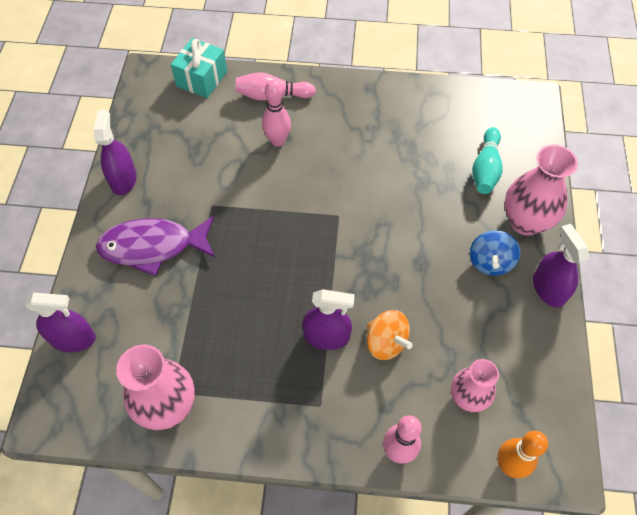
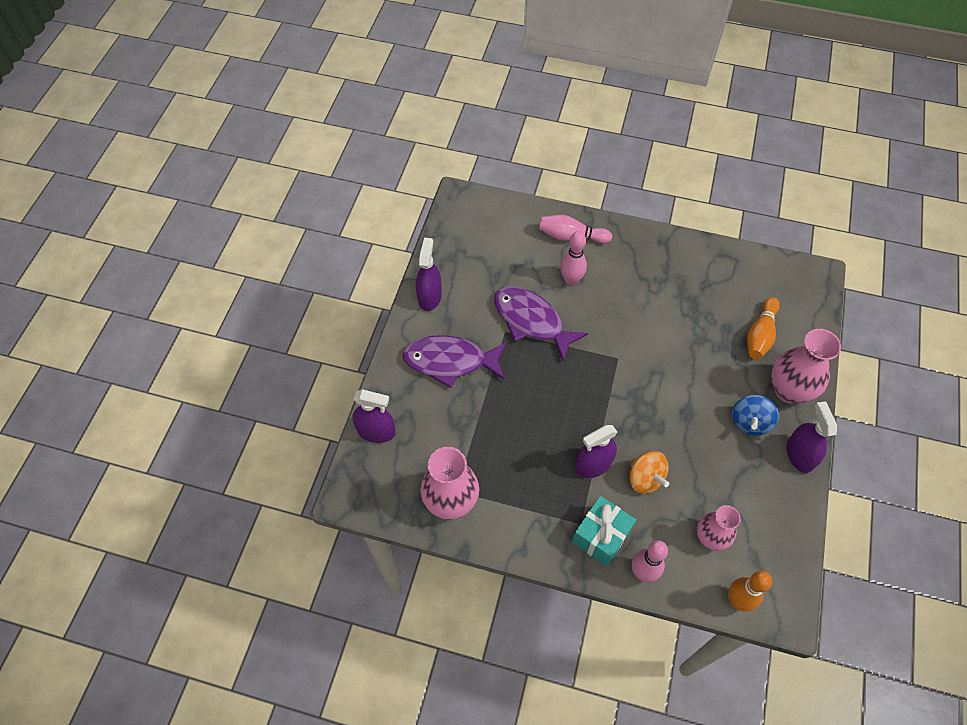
camera: 10 degrees right, 0 degrees up
(202, 79) = (508, 211): turquoise gift -> turquoise gift (601, 536)
(239, 190) = (531, 321): none -> purple fish
(326, 336) = (593, 464): purple spray bottle -> purple spray bottle turned 135 degrees clockwise
(485, 169) = (760, 335): turquoise bowling pin -> orange bowling pin

